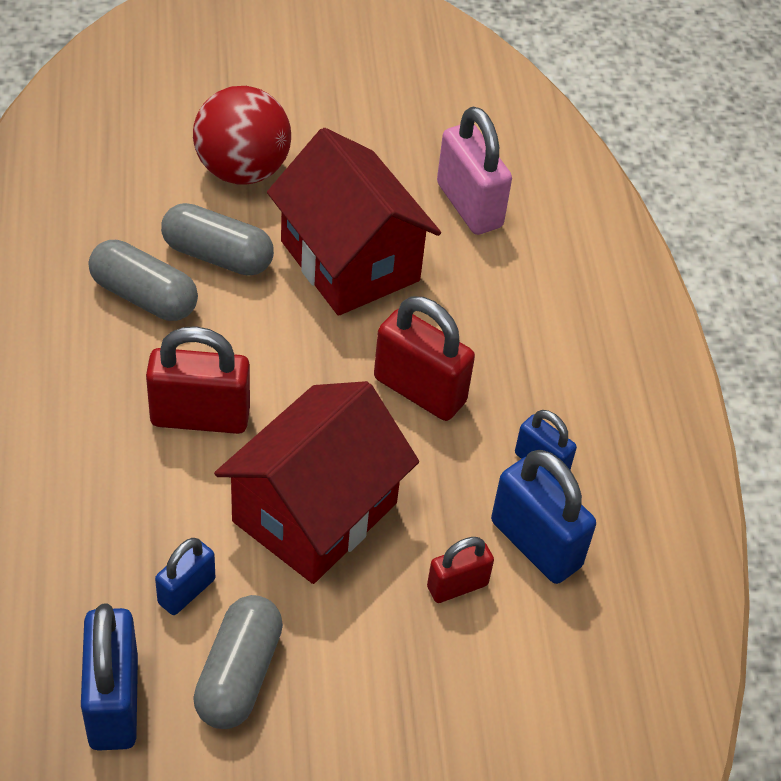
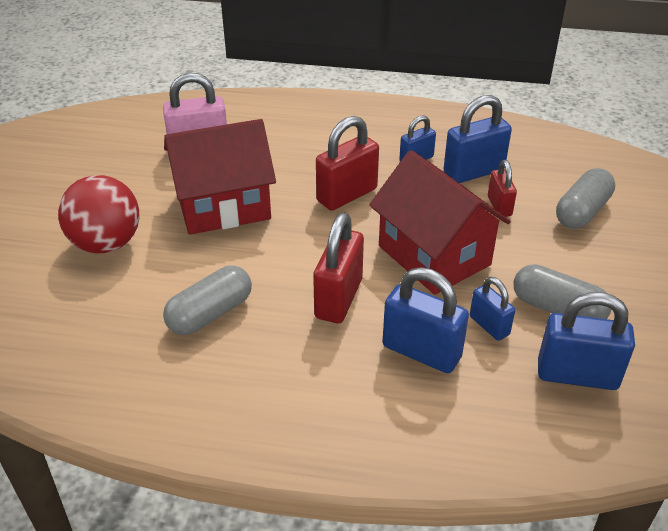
camera: 70 degrees left, 10 degrees down
(122, 519) = (421, 352): none -> blue padlock
(217, 256) = (187, 269): grey capsule -> grey capsule (582, 212)

